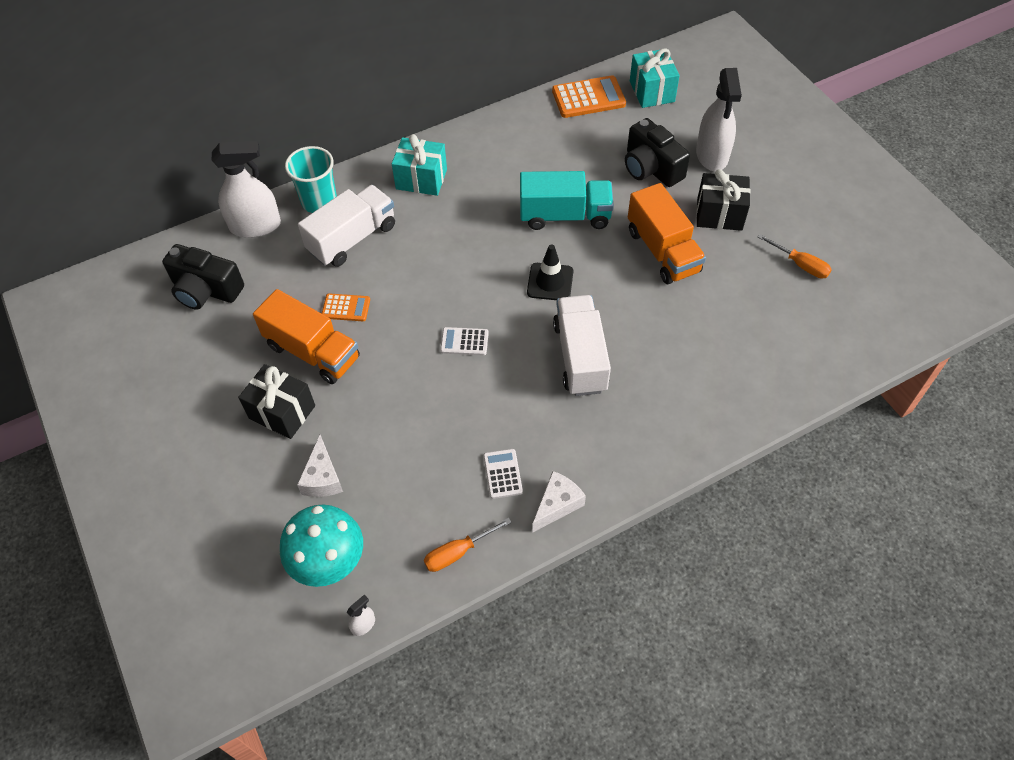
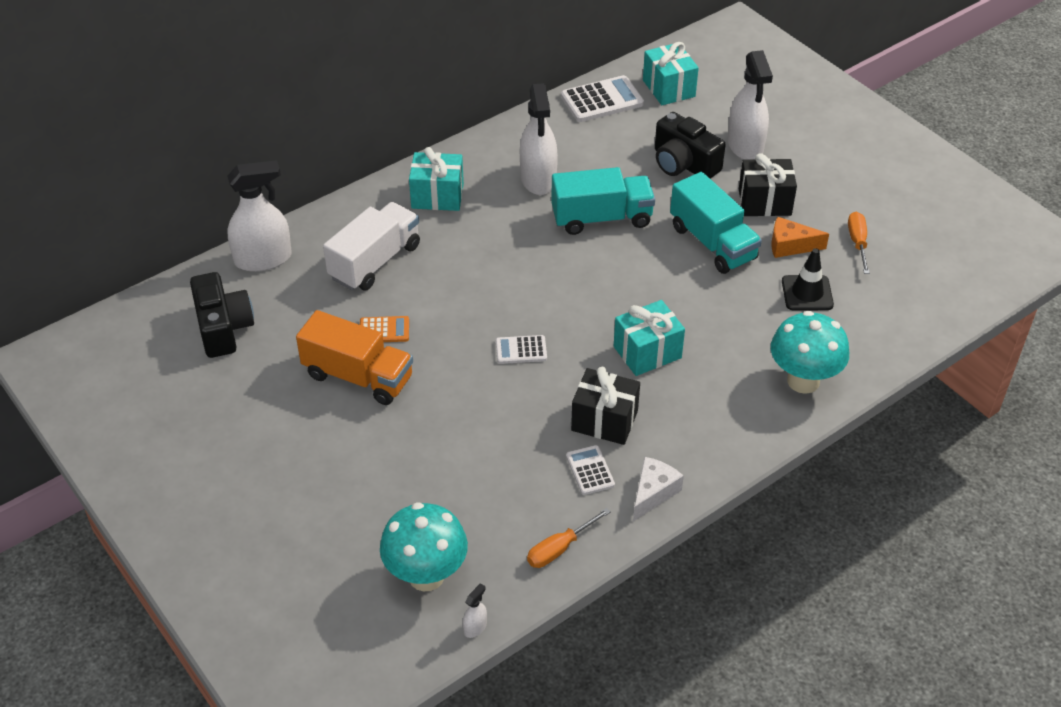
camera: 10 degrees left, 10 degrees down
(206, 290) = (223, 328): black camera -> black camera turned 120 degrees counterclockwise
(282, 412) = (338, 438): black gift -> black gift (604, 420)
(319, 201) = (329, 228): turquoise cup -> none
(322, 477) = (398, 495): white cheese -> none
(515, 171) = (538, 179): none -> white spray bottle
(550, 282) = (600, 284): black traffic cone -> black traffic cone (807, 293)
(580, 357) = (647, 352): white truck -> turquoise gift
(588, 98) = (602, 100): orange calculator -> white calculator
(662, 251) = (712, 243): orange truck -> turquoise truck
(722, 404) = (803, 381): none -> turquoise mushroom
(735, 261) = (790, 246): none -> orange cheese
(800, 265) = (857, 242): orange screwdriver -> orange screwdriver turned 120 degrees counterclockwise

